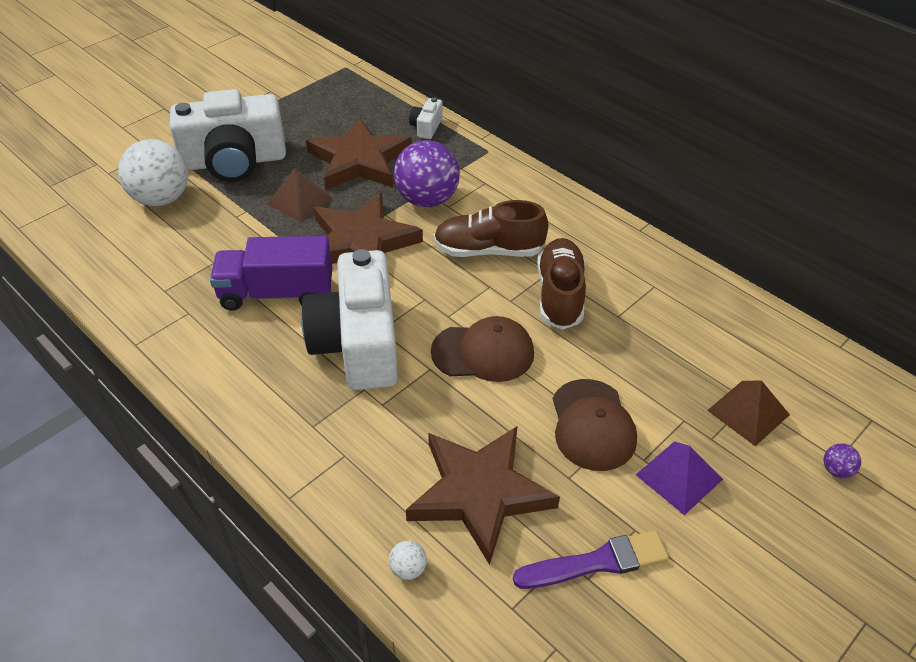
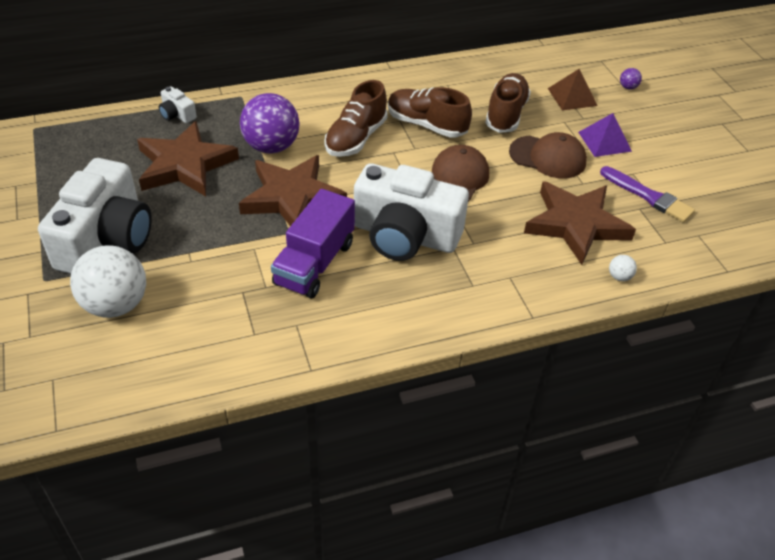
camera: 65 degrees left, 0 degrees up
(299, 200) = (206, 215): brown pyramid -> none
(597, 562) = (648, 196): purple brush -> purple brush turned 120 degrees clockwise
(645, 357) = (506, 114): none -> brown shoe

